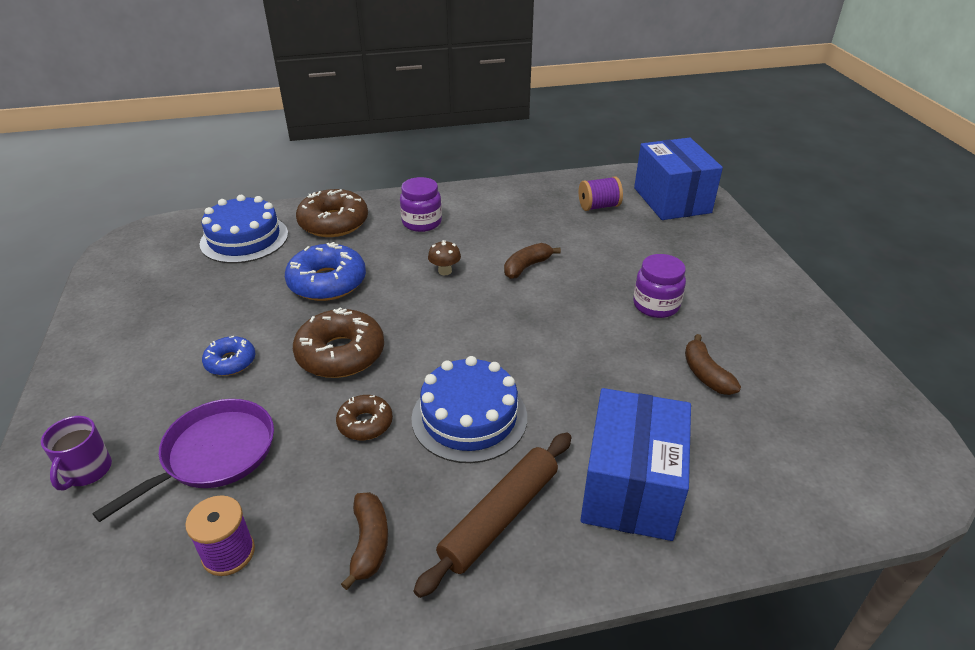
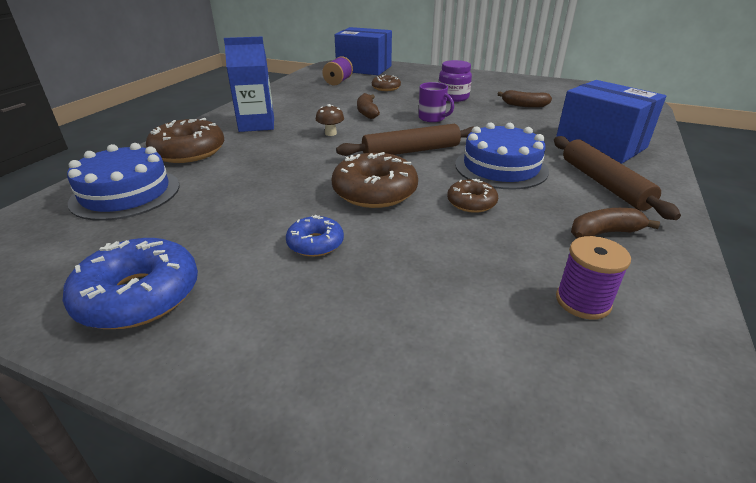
camera: 55 degrees left, 5 degrees down
(87, 471) = (390, 380): purple mug -> purple mug (432, 118)
(214, 454) = (443, 281): purple pan -> none
(327, 282) = (269, 174): blue donut -> blue donut (139, 296)
(369, 543) = (604, 233): brown banana -> brown banana turned 45 degrees counterclockwise
(422, 222) = (256, 124): purple jar -> blue carton
(451, 338) = (411, 151): none -> brown rolling pin
(622, 244) = (386, 88): none -> brown donut

